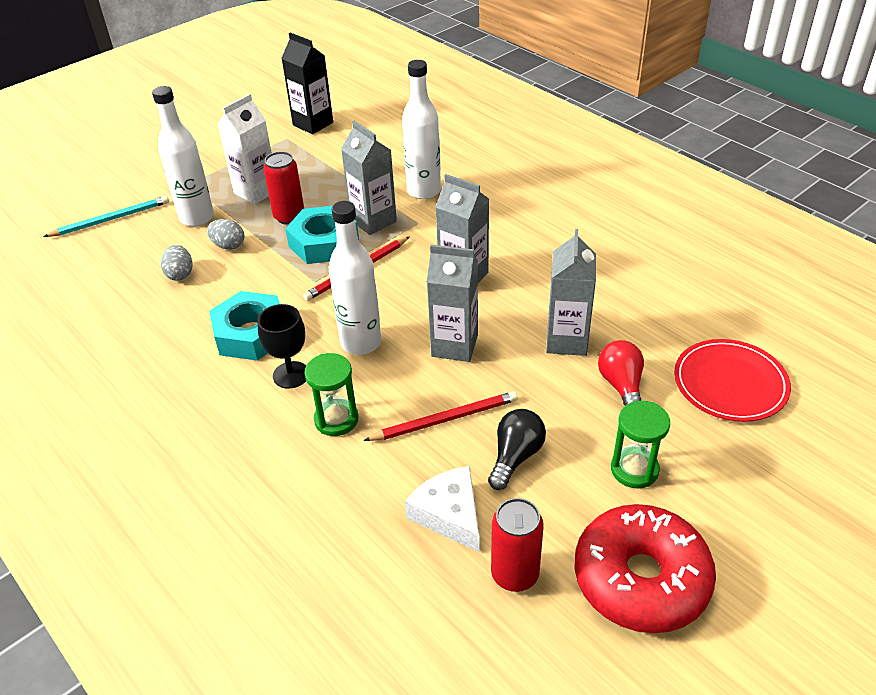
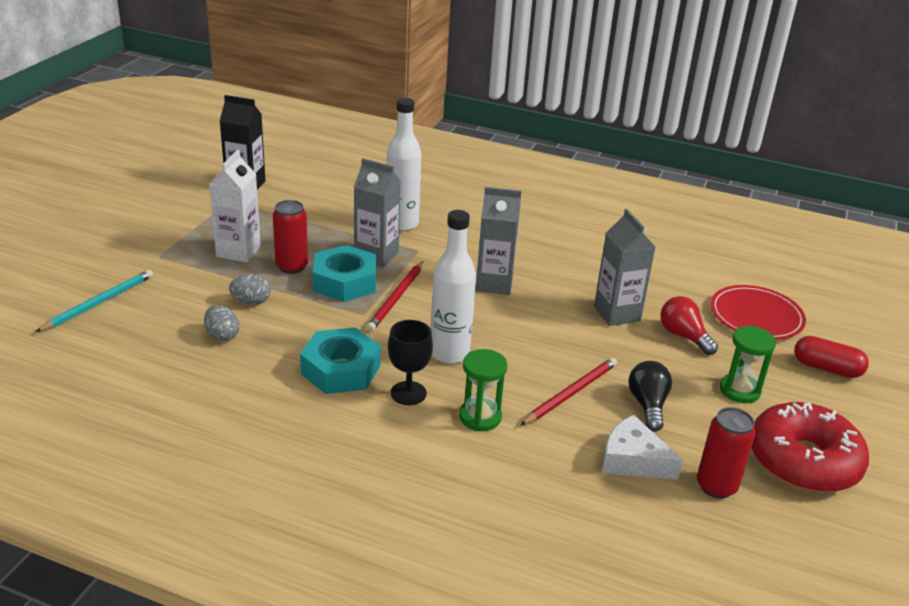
camera: 30 degrees left, 10 degrees down
(197, 217) = (195, 284): white bottle -> none
(454, 345) = (531, 337): grey carton -> none
(767, 473) = (826, 368): none -> red capsule

